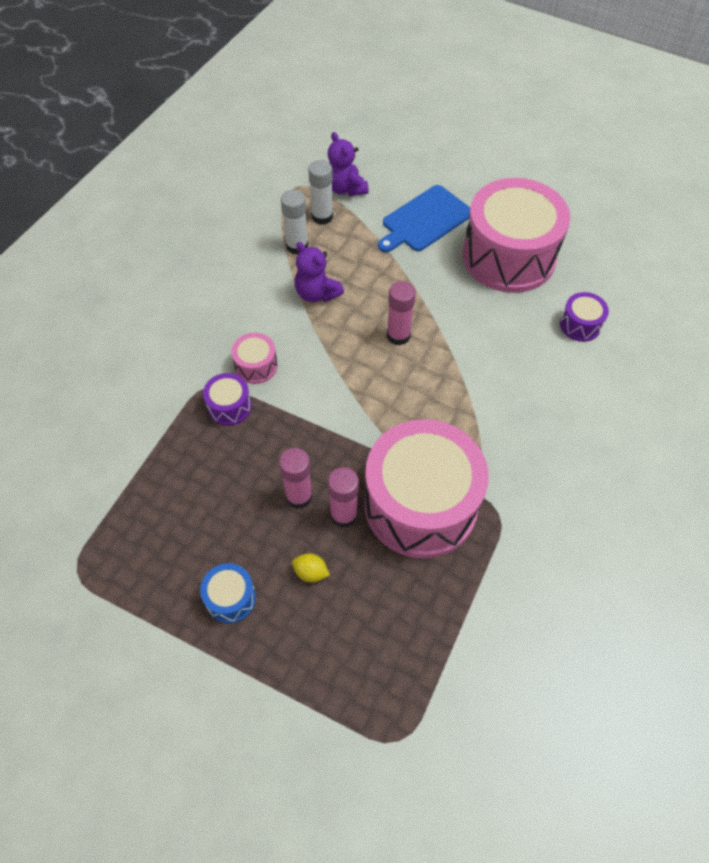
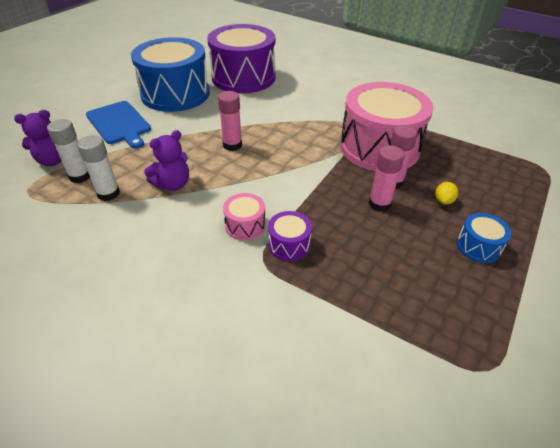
camera: 85 degrees left, 15 degrees down
(508, 256) = (175, 94): pink drum -> blue drum
(580, 325) = (243, 77): purple drum -> purple drum, size x2.40

